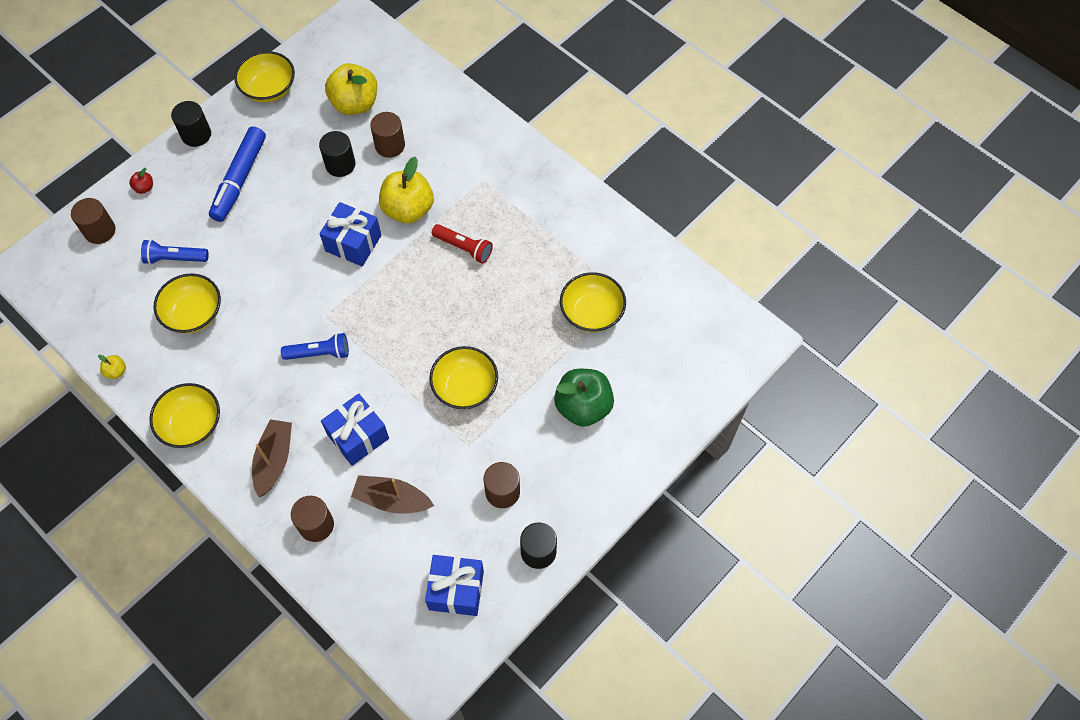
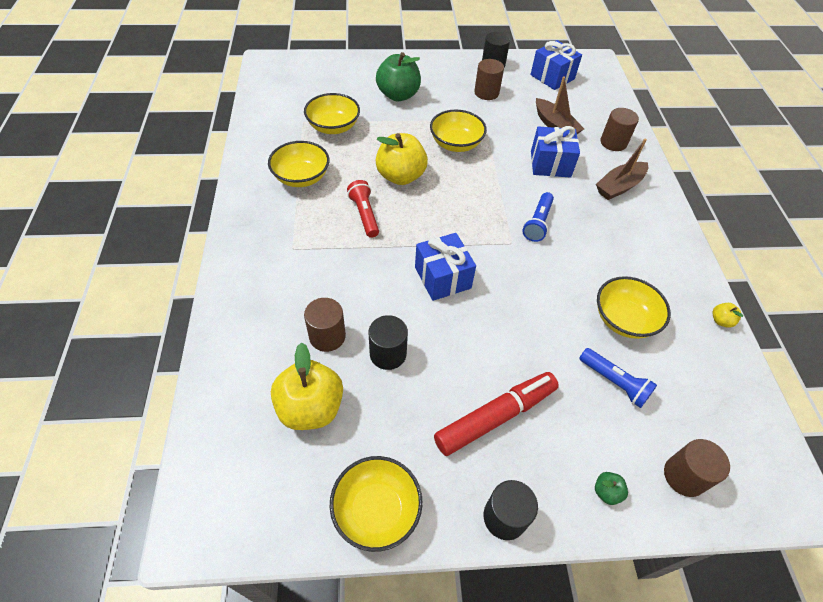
camera: 140 degrees left, 10 degrees down
(144, 188) = (606, 492): red apple -> green apple
(191, 424) = (670, 243): yellow bowl -> yellow bowl (301, 177)
(239, 179) = (495, 417): blue marker -> red marker
(319, 353) = (537, 223): blue flashlight -> blue flashlight turned 105 degrees counterclockwise
(408, 209) = (373, 270): yellow apple -> yellow apple (401, 176)

